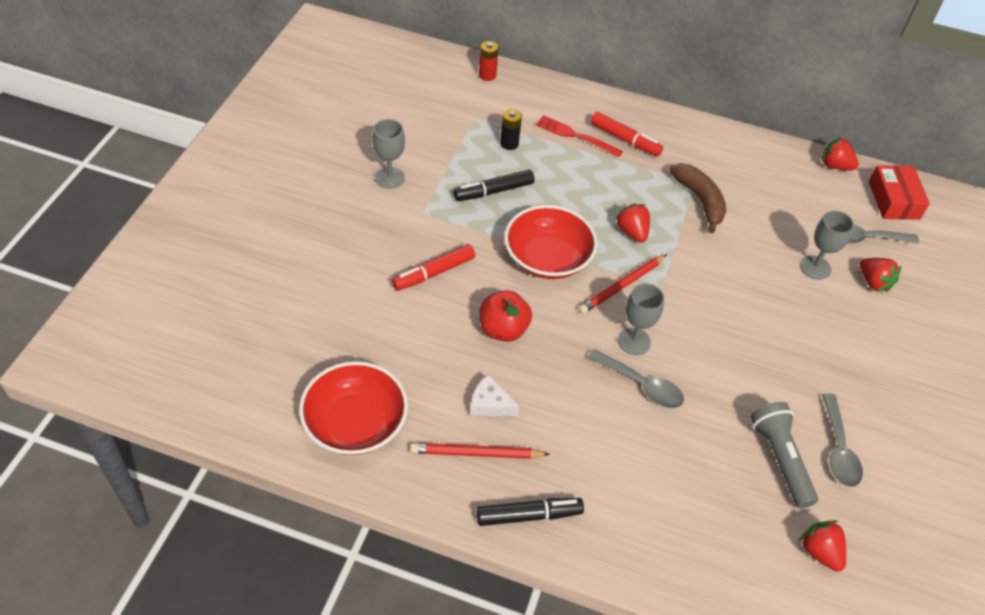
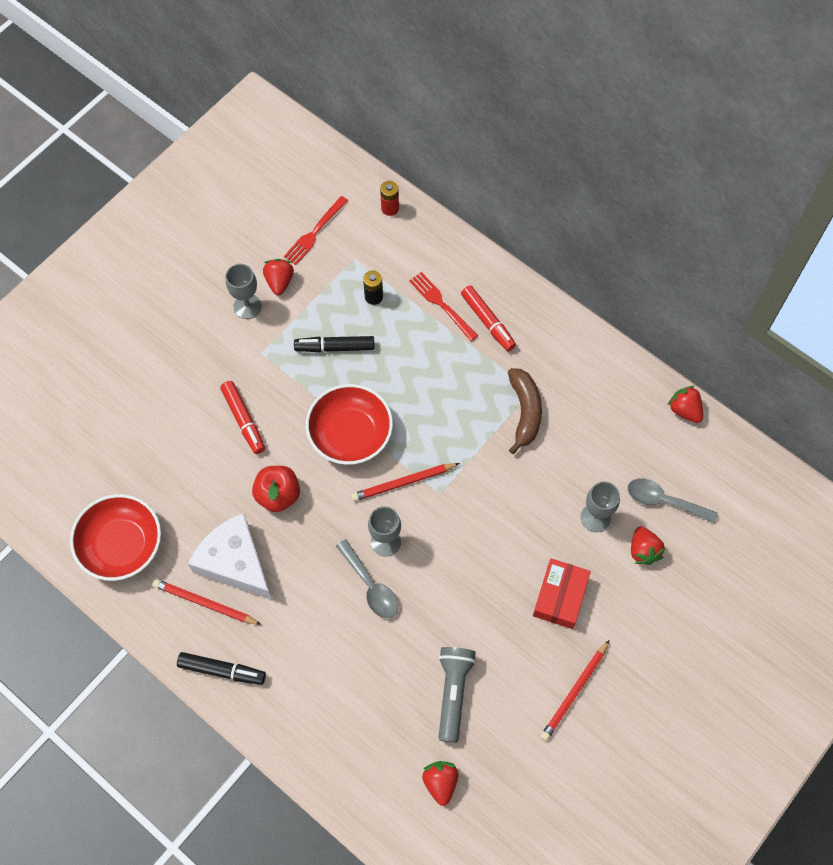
camera: 25 degrees right, 15 degrees up
(426, 107) = (314, 233): none -> red fork
(434, 273) = (244, 420): red marker -> red marker turned 105 degrees counterclockwise
(489, 404) = (235, 562): white cheese -> white cheese, size x2.05
(632, 232) = (441, 429): red strawberry -> red strawberry (279, 282)
(838, 449) = (510, 701): grey spoon -> none
(892, 421) = (574, 692): none -> red pencil
(894, 200) = (721, 467): red box -> red box (560, 596)

